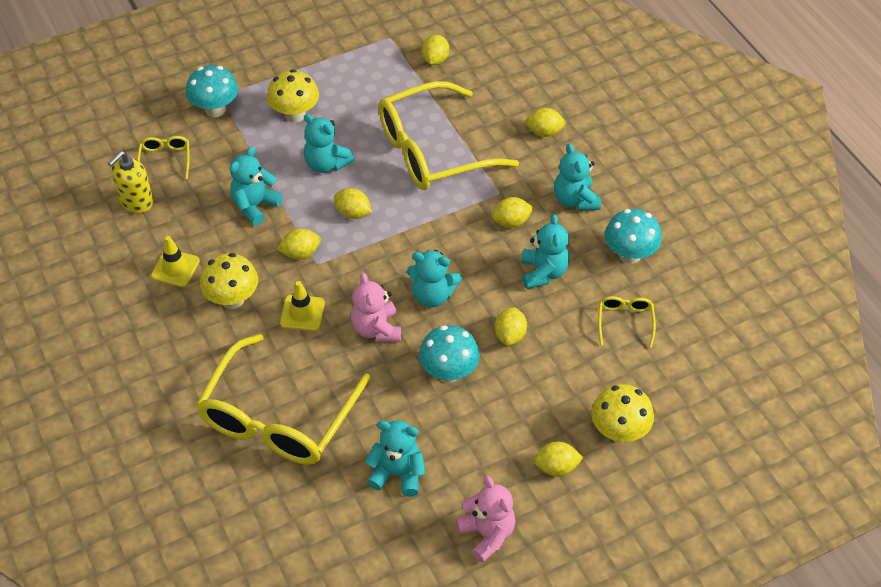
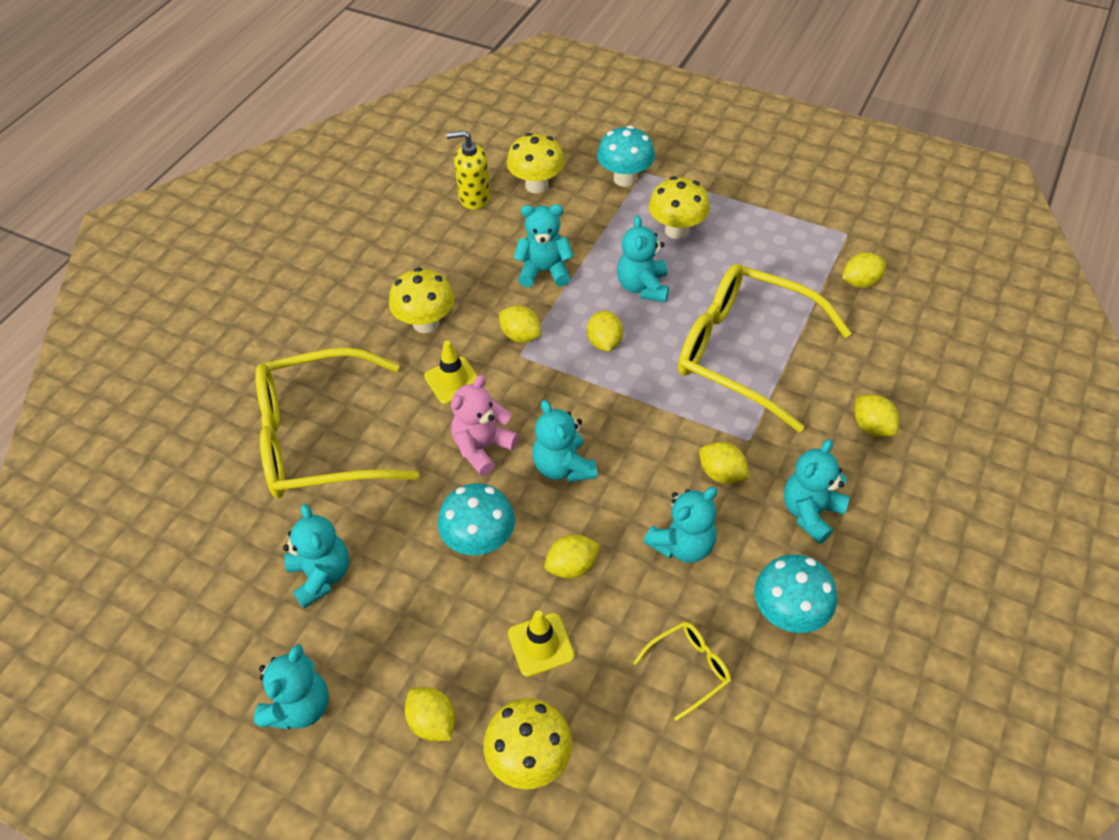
camera: 55 degrees right, 0 degrees up
(165, 160) = (536, 185): yellow glasses -> yellow mushroom
(175, 268) = (426, 265): yellow traffic cone -> yellow traffic cone (541, 644)
(487, 534) = (299, 707): pink teddy bear -> turquoise teddy bear

